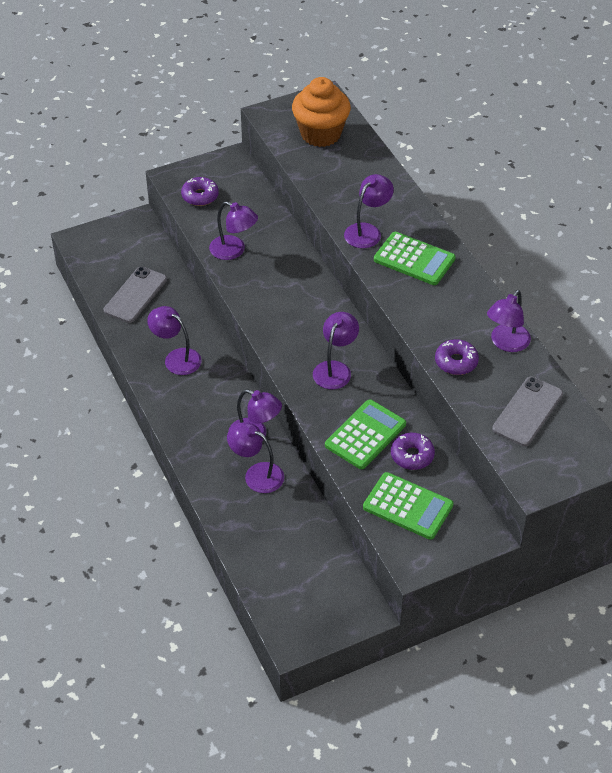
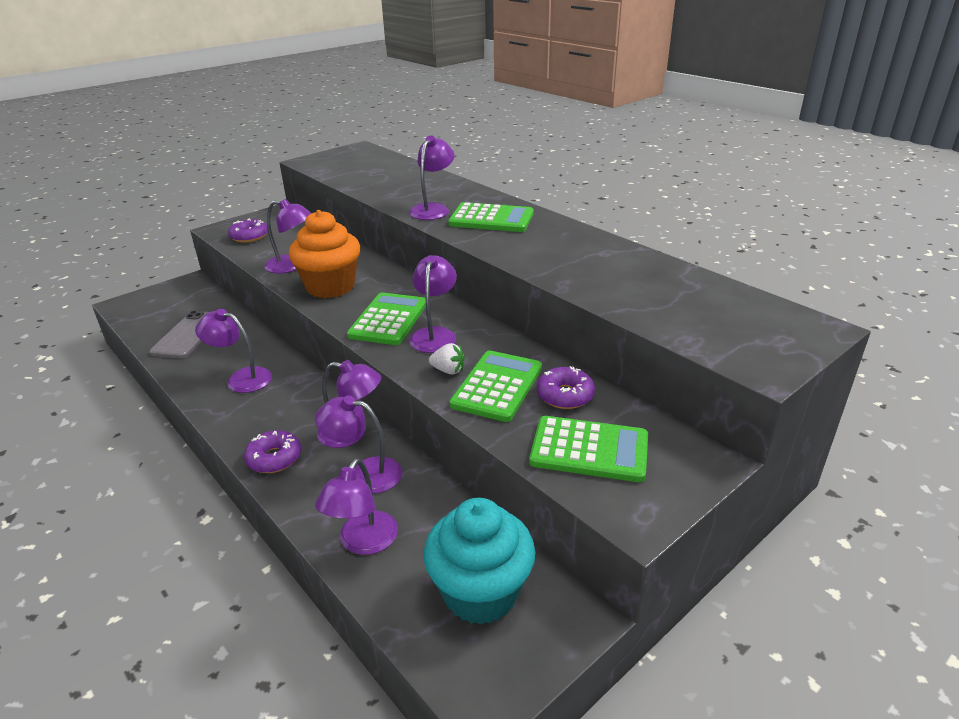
camera: 15 degrees left, 15 degrees down
(302, 342) = (388, 320): none -> green calculator
(311, 581) = (480, 593): none -> turquoise cupcake
(321, 134) = (362, 165): orange cupcake -> orange cupcake (330, 287)
(334, 410) = (448, 370): none -> white strawberry
(456, 362) = (583, 280): purple donut -> purple donut (274, 458)
(506, 343) = (628, 258): purple lamp -> purple lamp (363, 542)
(527, 411) = (696, 305): grey phone -> none

